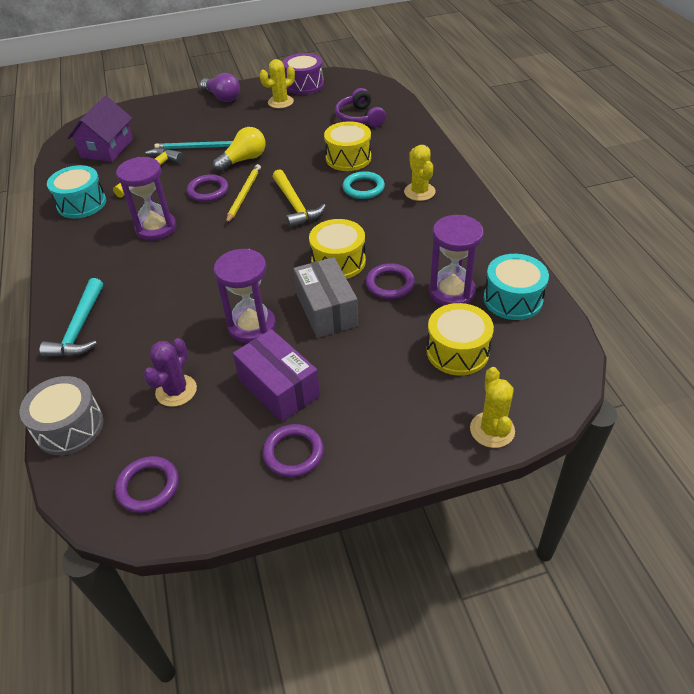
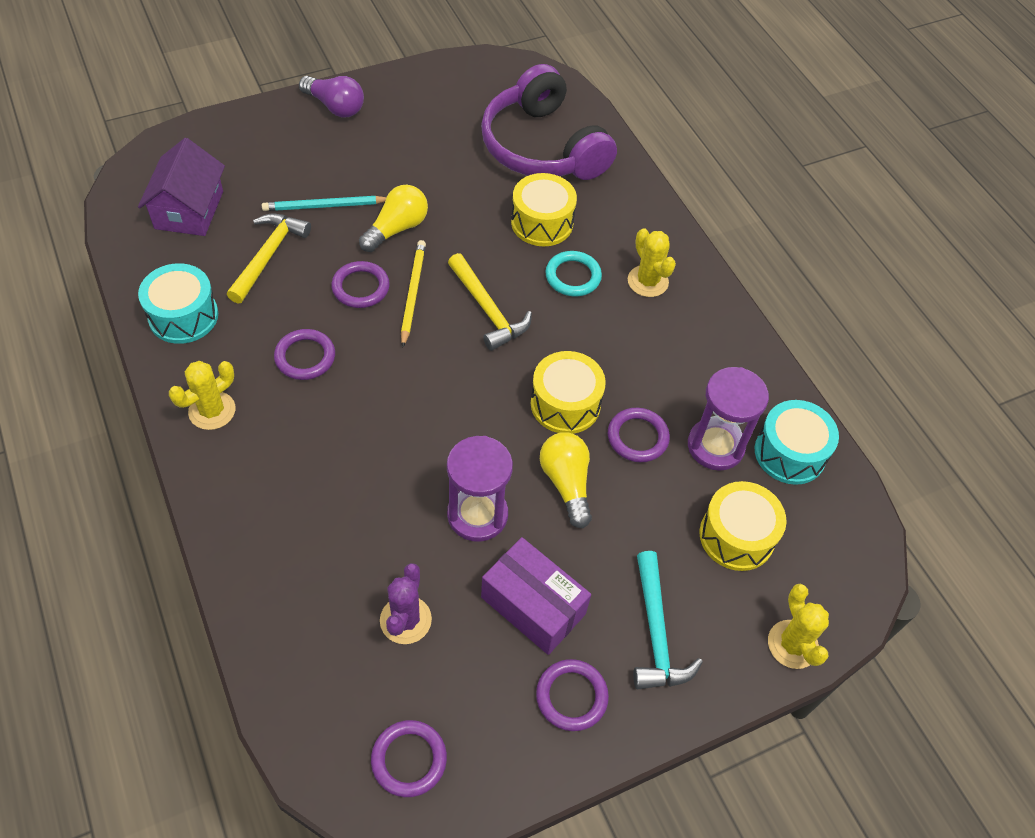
camera: 15 degrees left, 10 degrees up
(69, 427) = (284, 685): grey drum -> none
(80, 328) = (249, 532): turquoise hammer -> turquoise hammer (656, 632)
(156, 228) = (305, 357): purple hourglass -> purple ring
(280, 102) = (423, 116): yellow cactus -> yellow cactus (212, 411)
(304, 85) = (450, 81): purple drum -> none
(326, 310) = (566, 483): grey box -> yellow light bulb
(360, 118) = (542, 147): purple headphones -> purple headphones, size x1.83

